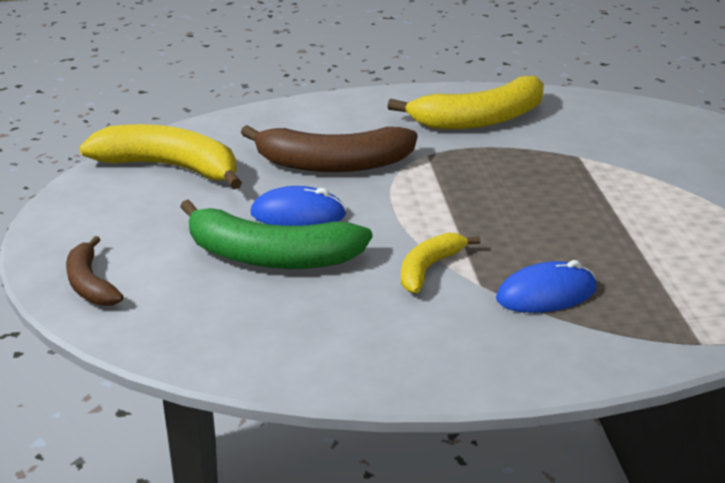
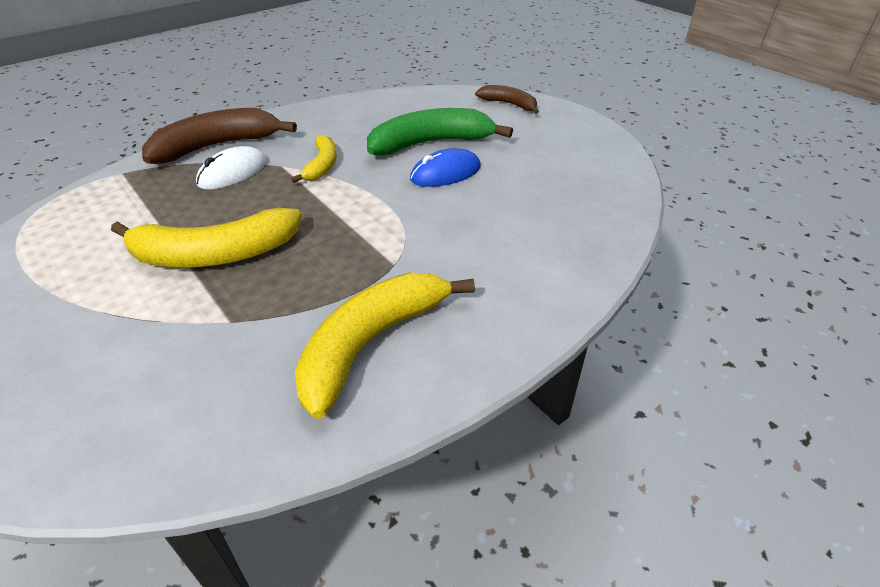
camera: 150 degrees right, 10 degrees up
(169, 167) = (585, 177): yellow banana -> yellow banana (215, 254)
(333, 164) = (468, 223): brown banana -> brown banana (217, 146)
(546, 294) = (233, 173): blue mouse -> white mouse

